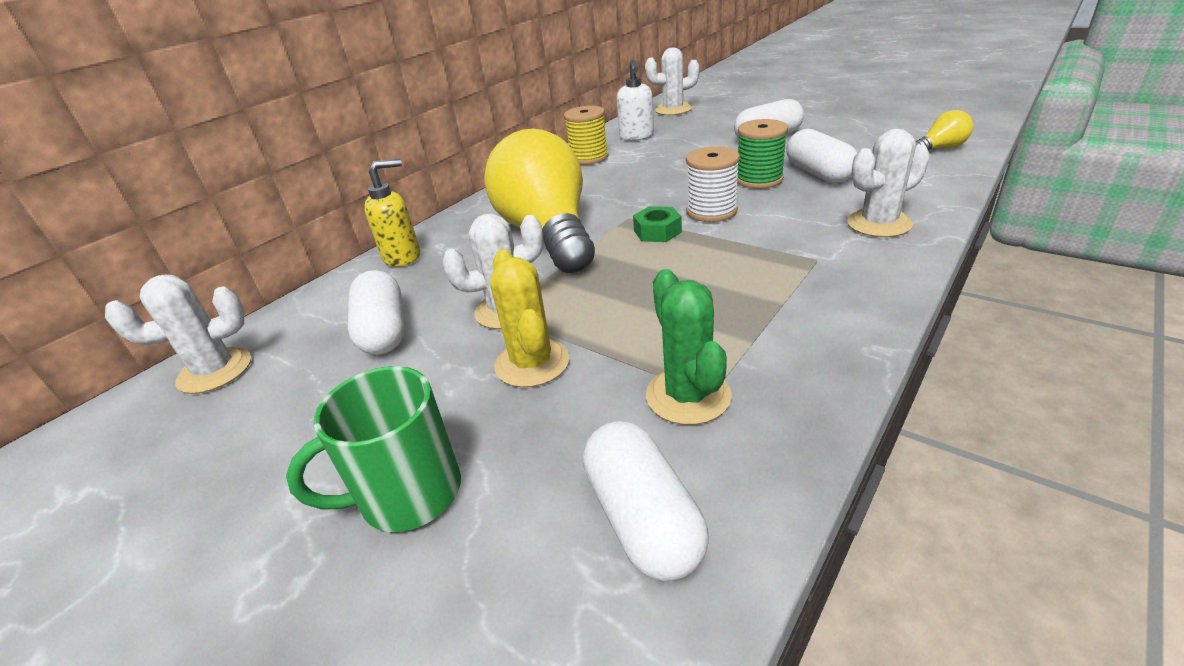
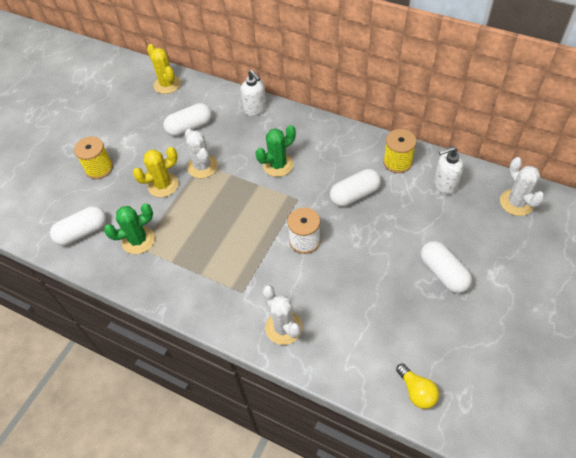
camera: 80 degrees right, 20 degrees up
(215, 371) = (167, 84): white cactus -> yellow cactus
(402, 257) = (255, 109): yellow soap dispenser -> white soap dispenser
(408, 494) = (99, 168): green mug -> yellow spool
(548, 234) = (278, 165): yellow light bulb -> green cactus
(657, 231) = (278, 215): green nut -> none
(759, 179) = (354, 266): green spool -> none
(818, 173) = (365, 302): white capsule -> white capsule (355, 195)

